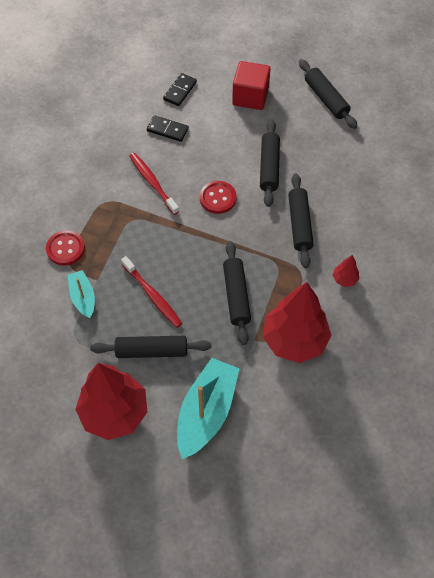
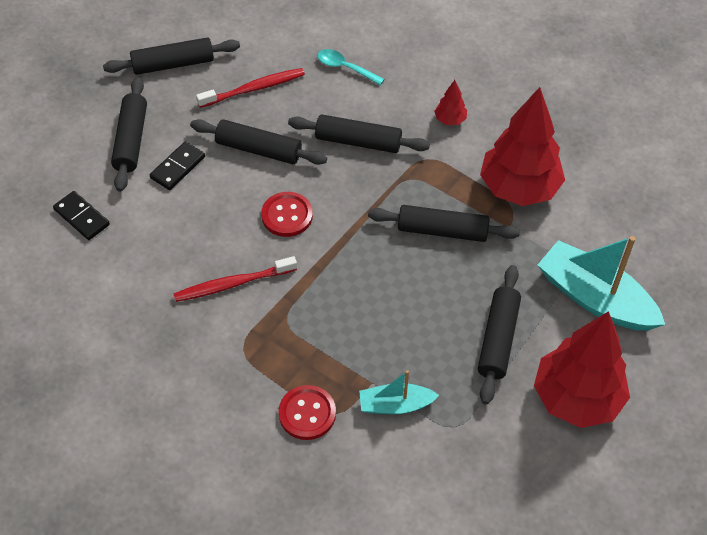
camera: 75 degrees left, 5 degrees down
(152, 295) = (416, 321): red toothbrush -> red toothbrush (254, 89)
(167, 130) = (146, 247): black domino -> black domino (177, 167)
(250, 96) = (131, 140): red cube -> black rolling pin
(367, 199) = (345, 68): none -> turquoise spoon

